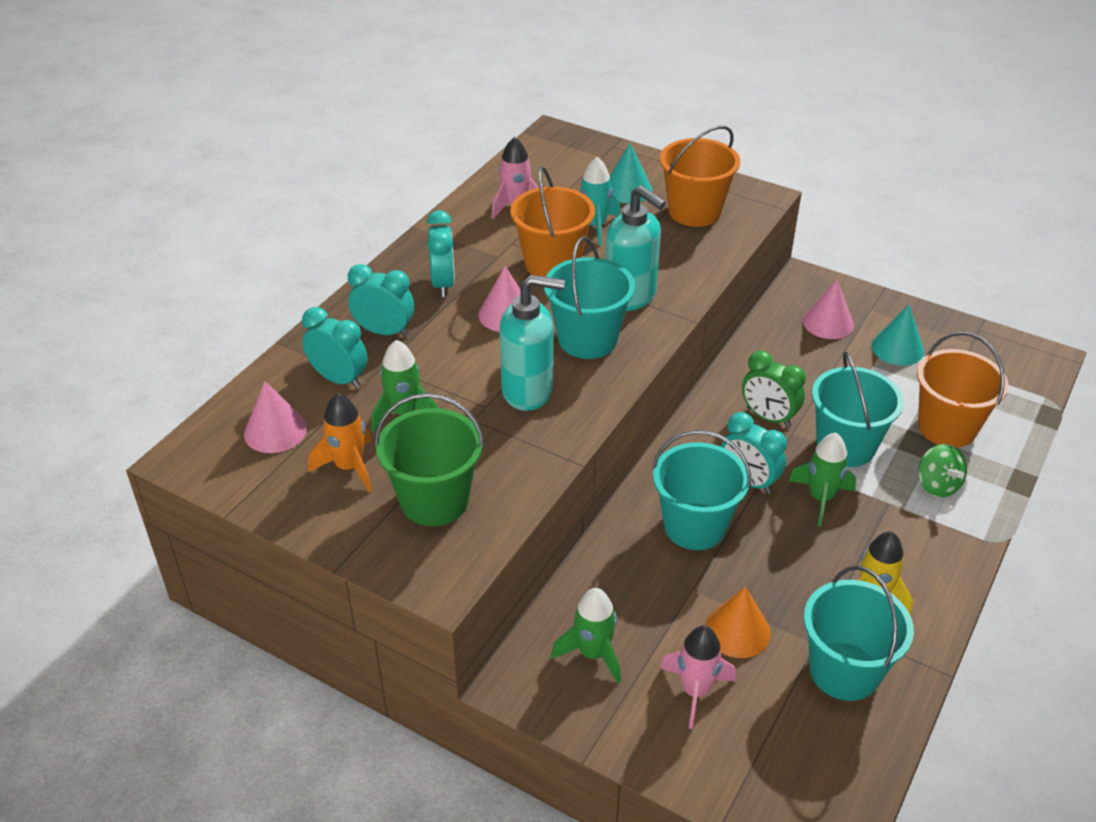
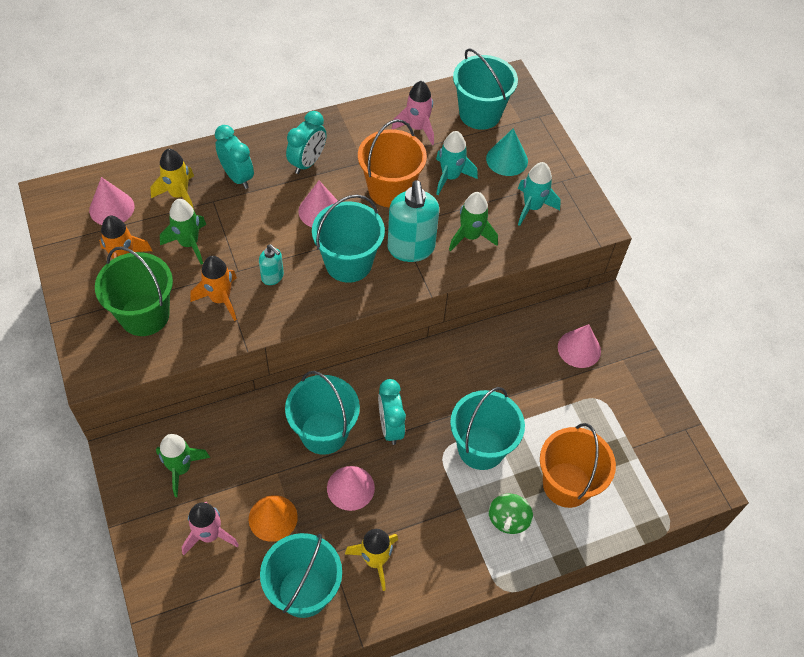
camera: 35 degrees right, 15 degrees up
(339, 379) = (179, 195): turquoise clock -> yellow rocket
(498, 439) = (220, 299): none -> orange rocket
(528, 391) = (272, 277): turquoise soap dispenser -> turquoise soap dispenser, size x0.50
(559, 168) = (480, 114): none -> turquoise bucket
(694, 211) = (532, 207): orange bucket -> turquoise rocket
(768, 417) = (454, 391): green clock -> none
(776, 554) = (350, 488): none -> pink cone
(820, 498) = (421, 471): green rocket -> green rocket (470, 236)
(897, 348) = (605, 402): turquoise cone -> none

